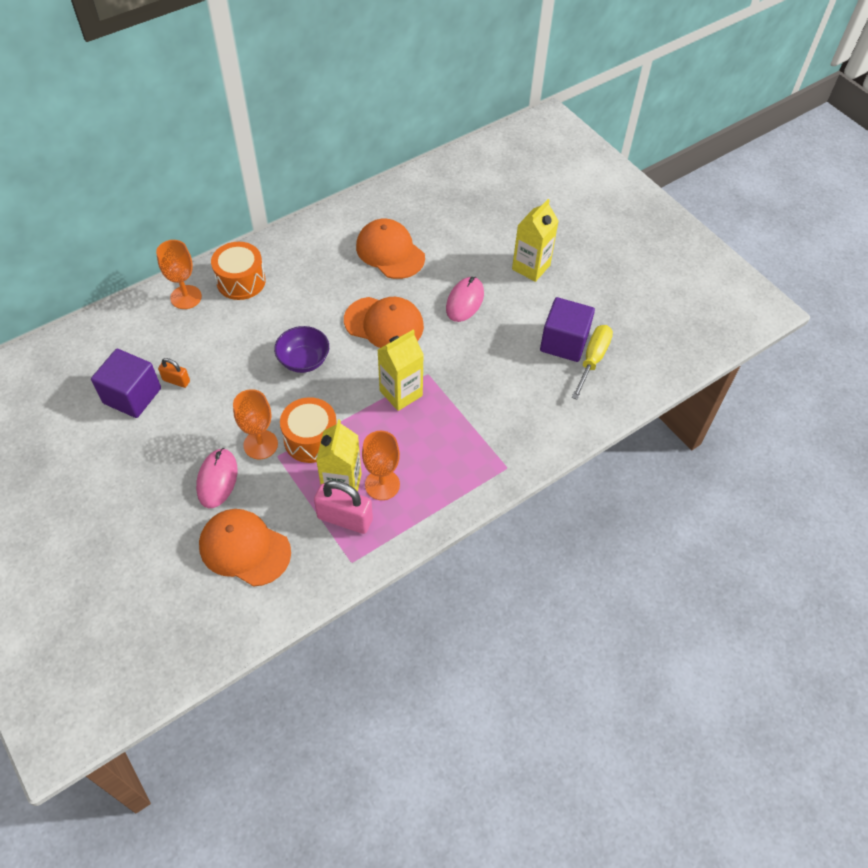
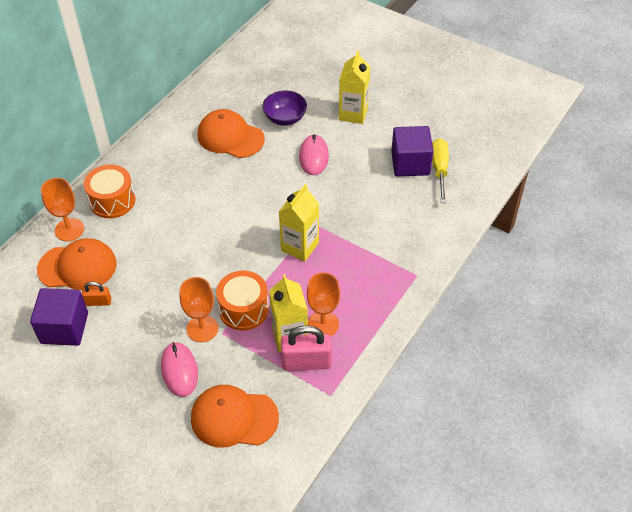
camera: 20 degrees left, 5 degrees down
(304, 360) = (203, 248): purple bowl -> purple bowl (285, 118)
(384, 323) = (256, 196): orange cap -> orange cap (77, 267)

